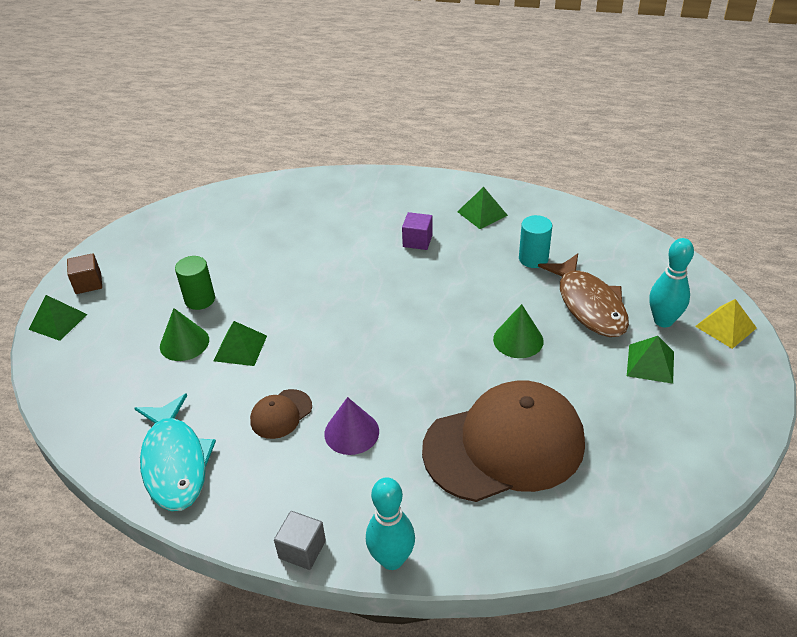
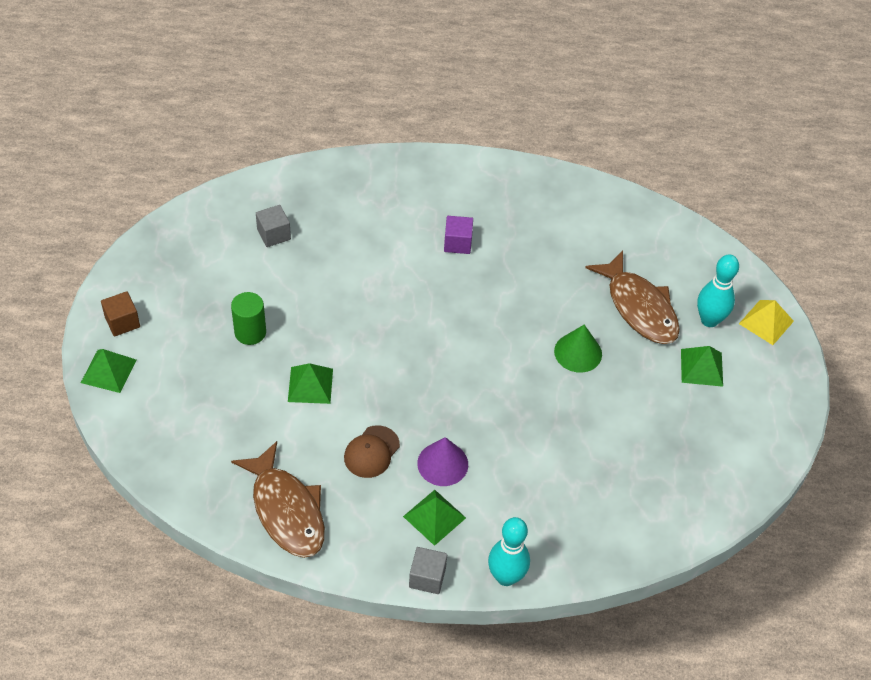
camera: 15 degrees left, 10 degrees up
(175, 462) = (286, 510): turquoise fish -> brown fish
(184, 343) = (251, 384): green cone -> none
(250, 225) = (274, 234): none -> grey cube
(482, 213) = (517, 203): green pyramid -> green pyramid (434, 517)
(504, 445) = (582, 463): brown cap -> none
(533, 259) = (578, 257): turquoise cylinder -> none

